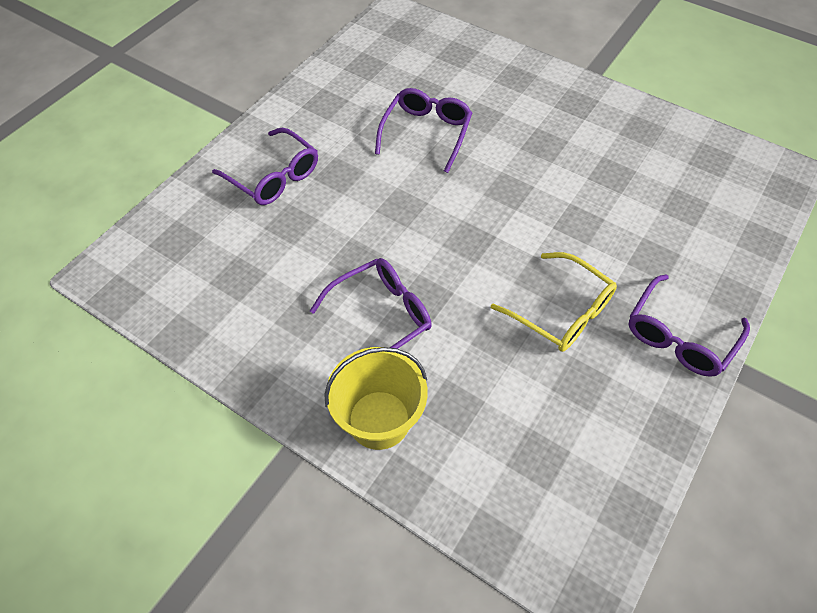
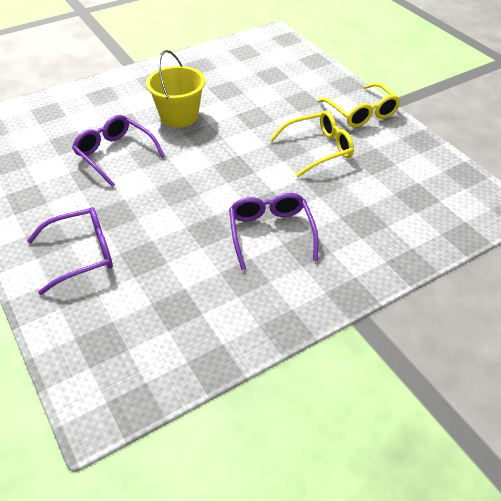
camera: 65 degrees left, 10 degrees down
(379, 420) = (357, 261): yellow bucket -> yellow bucket (179, 116)
(679, 336) = (362, 113): purple glasses -> yellow glasses

